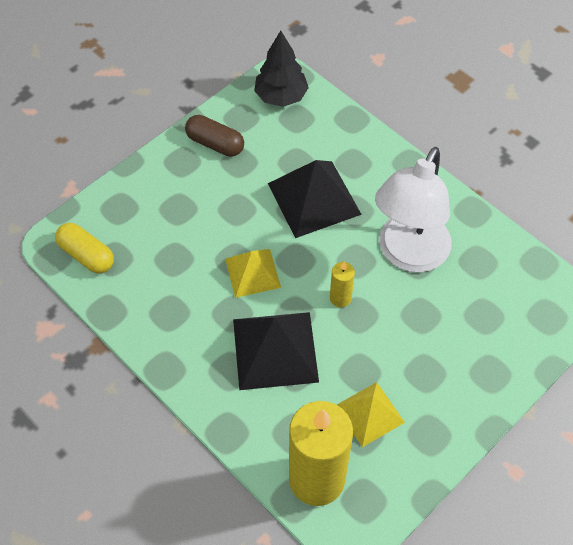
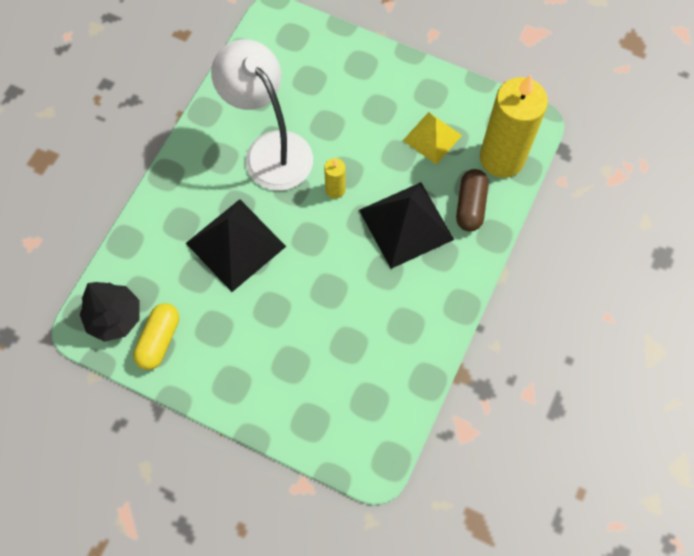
camera: 110 degrees left, 10 degrees up
(87, 255) = (375, 428): yellow capsule -> yellow capsule (159, 340)
(215, 144) = (198, 360): brown capsule -> brown capsule (470, 205)
(252, 272) = (337, 269): yellow pyramid -> none
(408, 254) = (270, 149): white lamp -> white lamp turned 135 degrees counterclockwise

